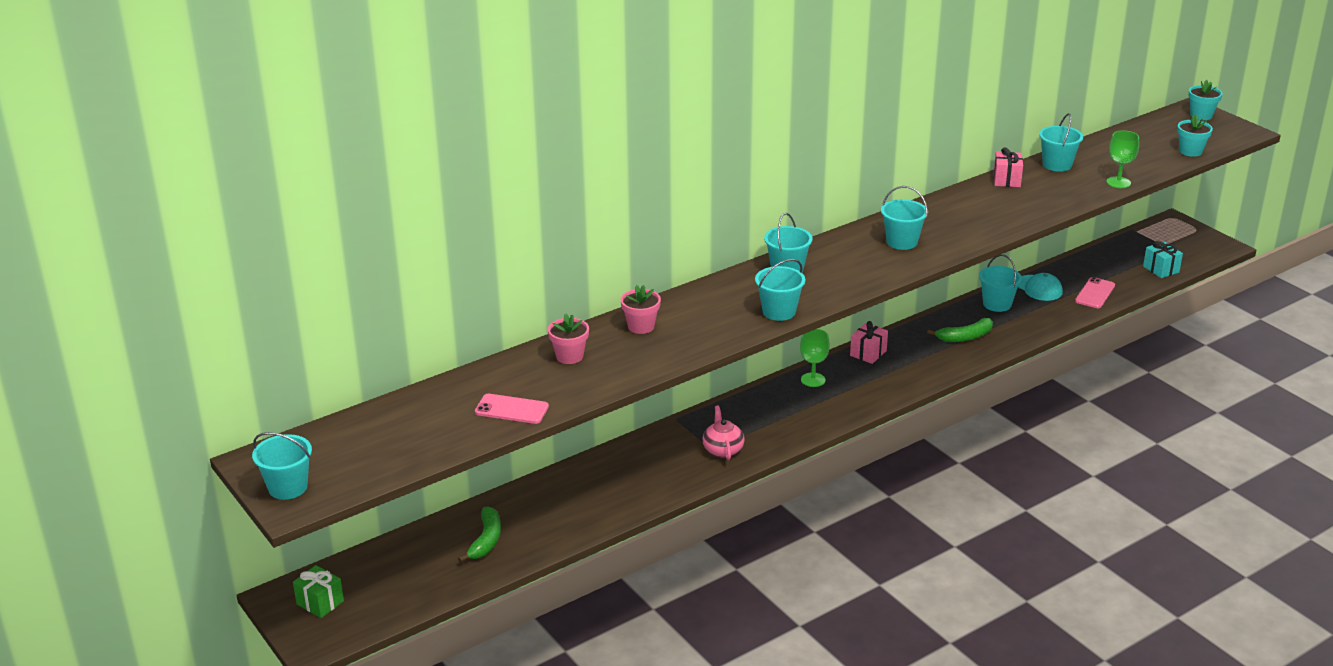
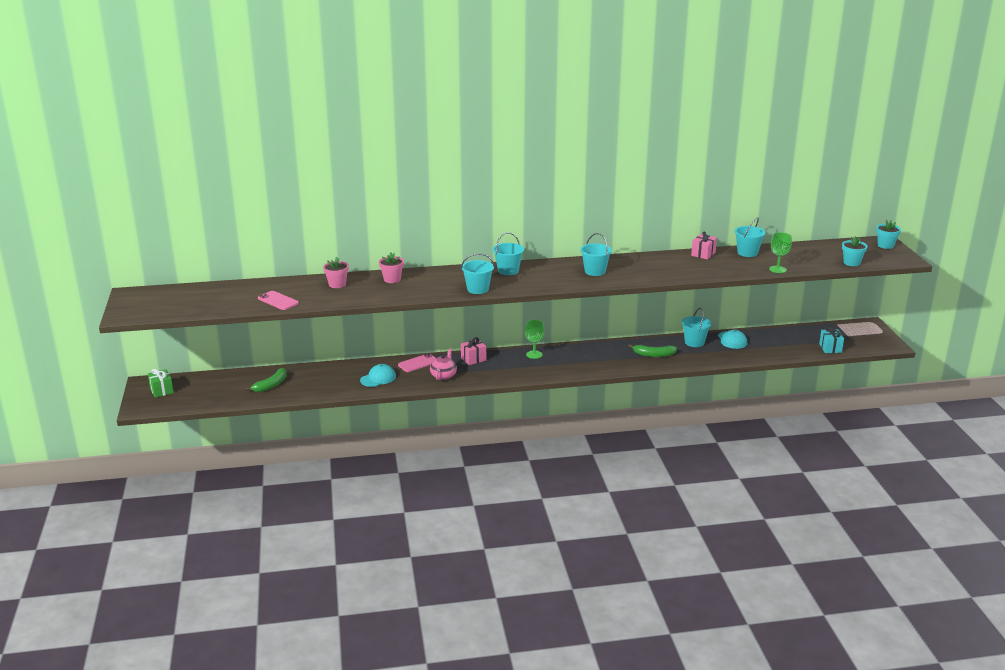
camera: 25 degrees right, 5 degrees down
(288, 487) = (131, 308): turquoise bucket -> none
(635, 481) = (378, 378): none -> turquoise cap
(868, 353) = (583, 349): pink gift -> pink gift (473, 359)
(1095, 293) = (768, 351): pink phone -> pink phone (418, 363)

